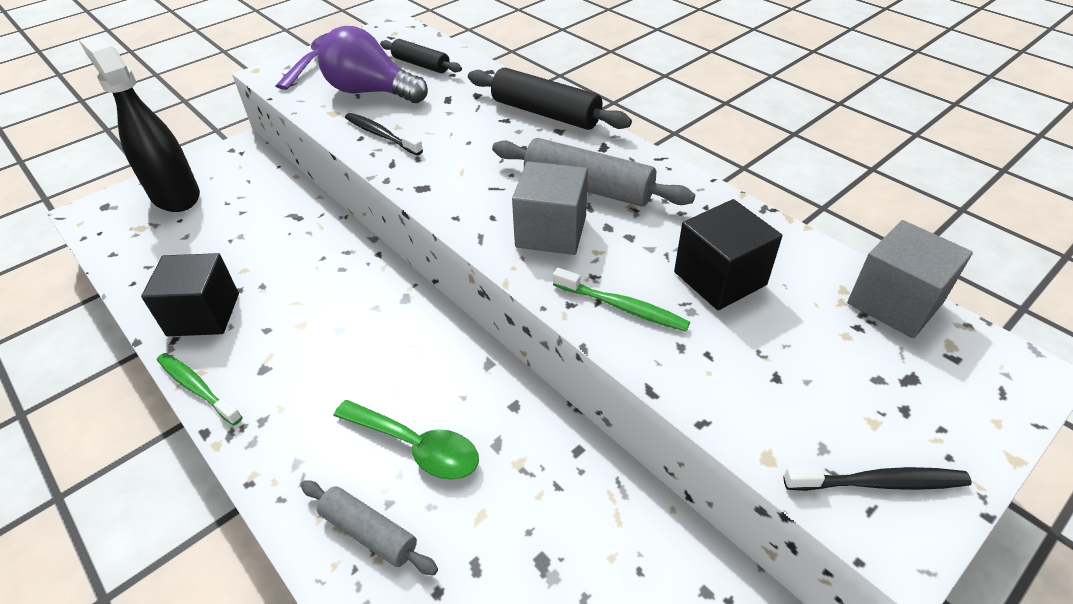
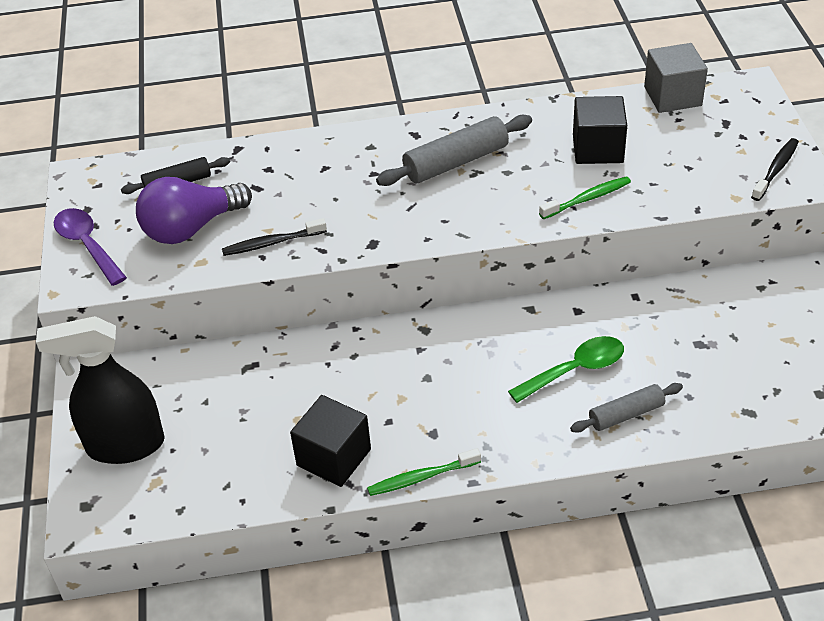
camera: 55 degrees left, 0 degrees up
(545, 113) = (339, 143): black rolling pin -> none
(551, 232) = (488, 199): grey cube -> none

